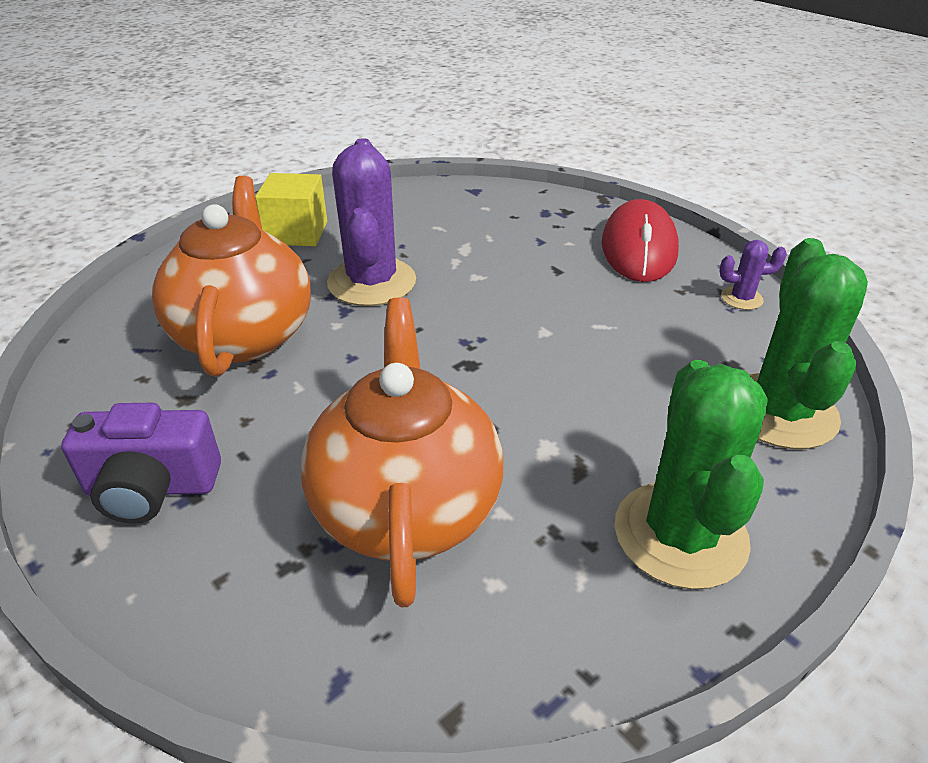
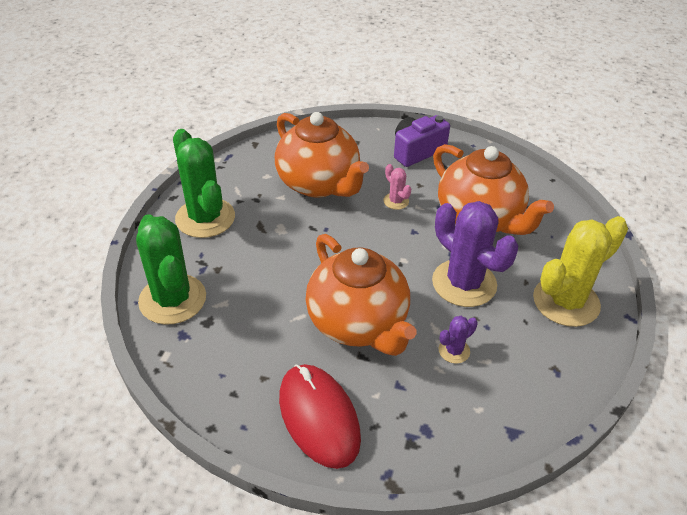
camera: 145 degrees right, 5 degrees up
(296, 233) = (566, 302): yellow cube -> yellow cactus
(318, 409) = (396, 201): none -> pink cactus
(535, 294) = (358, 323): none -> orange teapot
(741, 298) = (216, 391): purple cactus -> purple cactus (454, 351)

